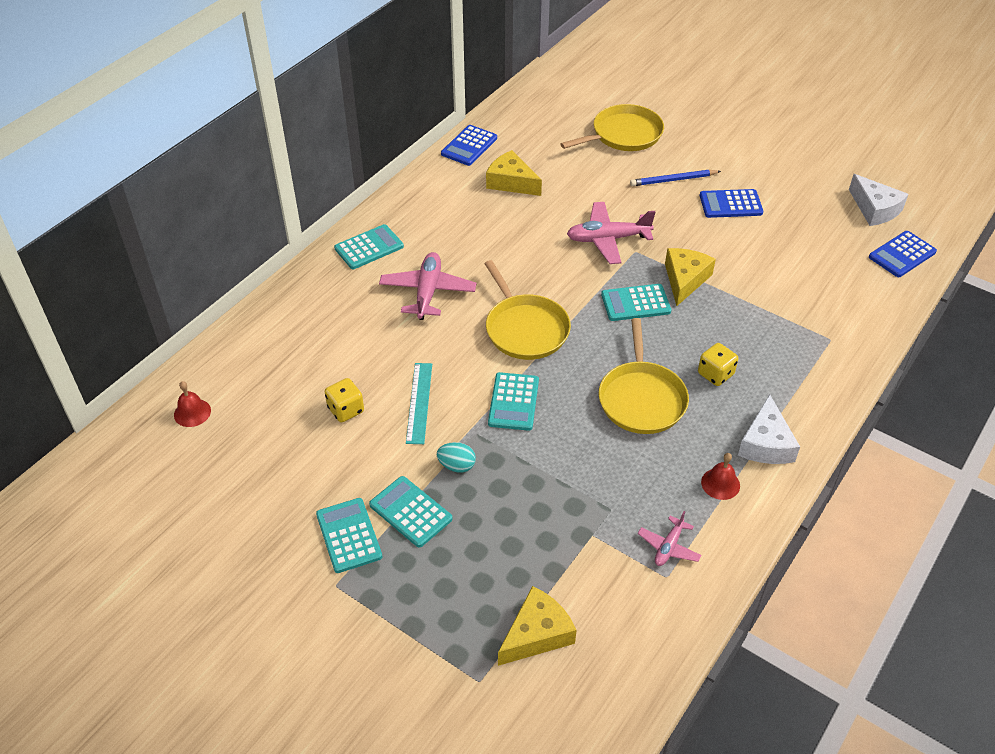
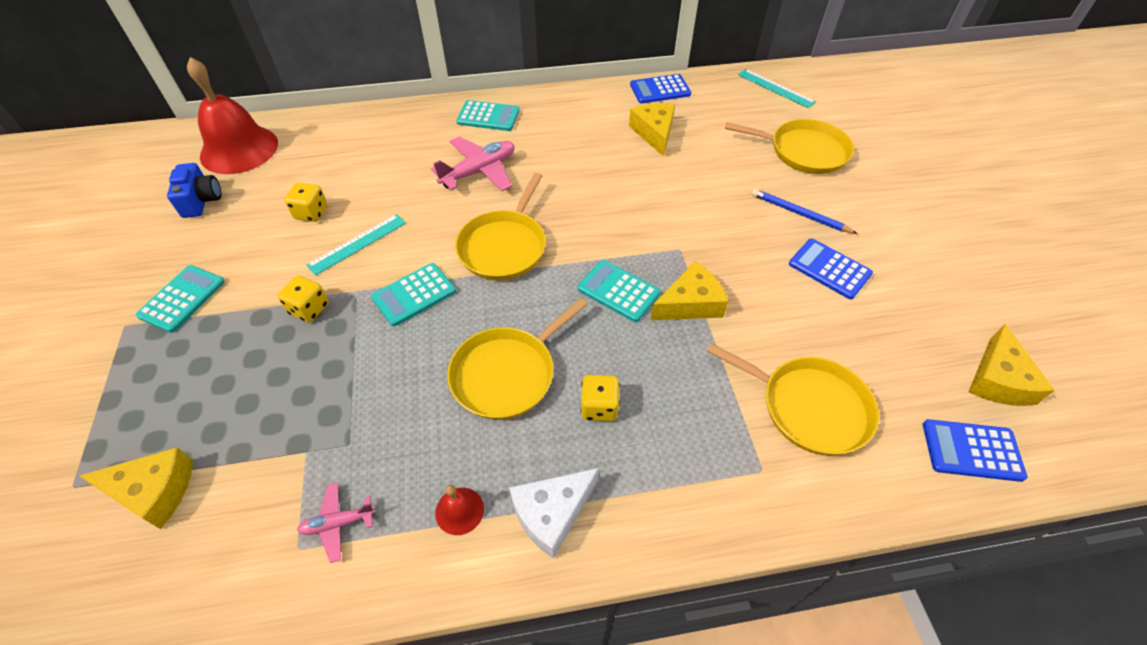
camera: 45 degrees right, 5 degrees up
(192, 412) = (239, 149): red bell -> red bell, size x2.38
(234, 469) = (201, 201): none -> blue camera
(410, 512) = (235, 316): turquoise calculator -> none
(457, 466) = (309, 309): turquoise egg -> yellow dice
(547, 97) = (775, 88): none -> turquoise ruler
(608, 239) = (670, 224): pink plane -> none
(812, 290) = (809, 407): none -> yellow pan
(875, 209) = (998, 380): white cheese -> yellow cheese

